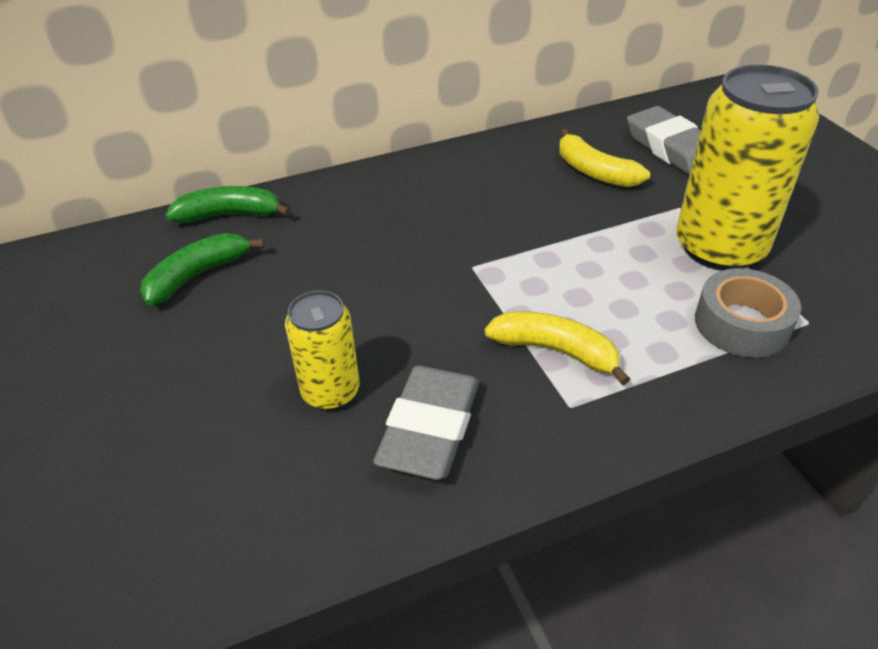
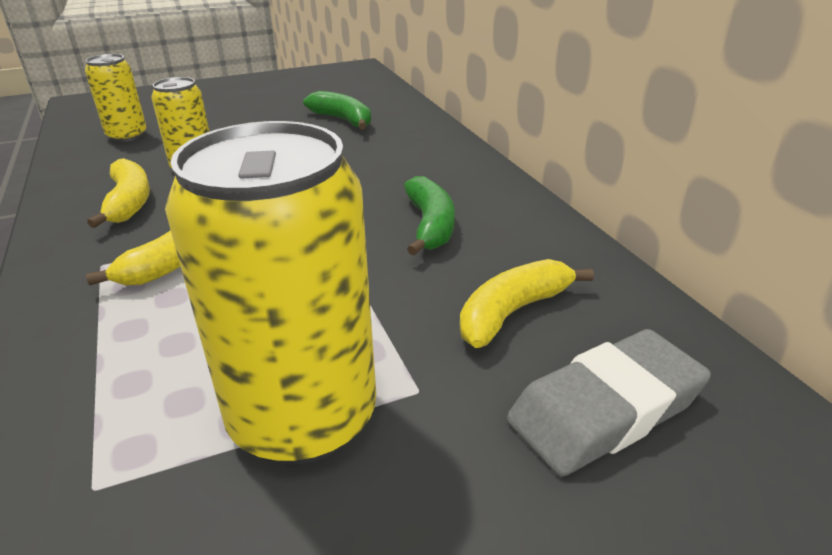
camera: 90 degrees right, 10 degrees down
(179, 513) = (127, 136): none -> yellow can
(229, 215) = (419, 122): green banana -> green banana (430, 225)
(430, 428) = (129, 202): grey eraser -> yellow banana
(741, 324) = (133, 406): grey tape -> none

